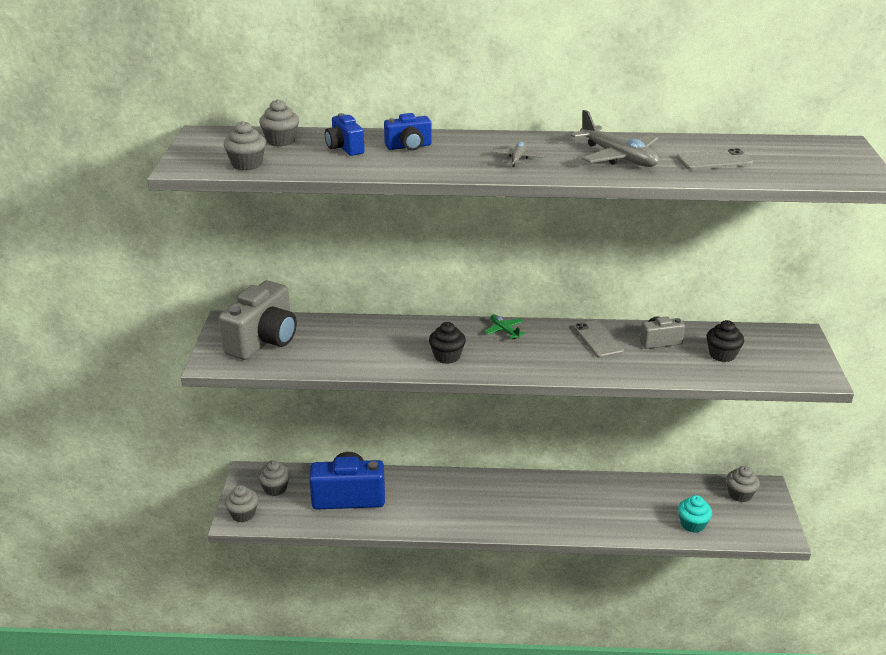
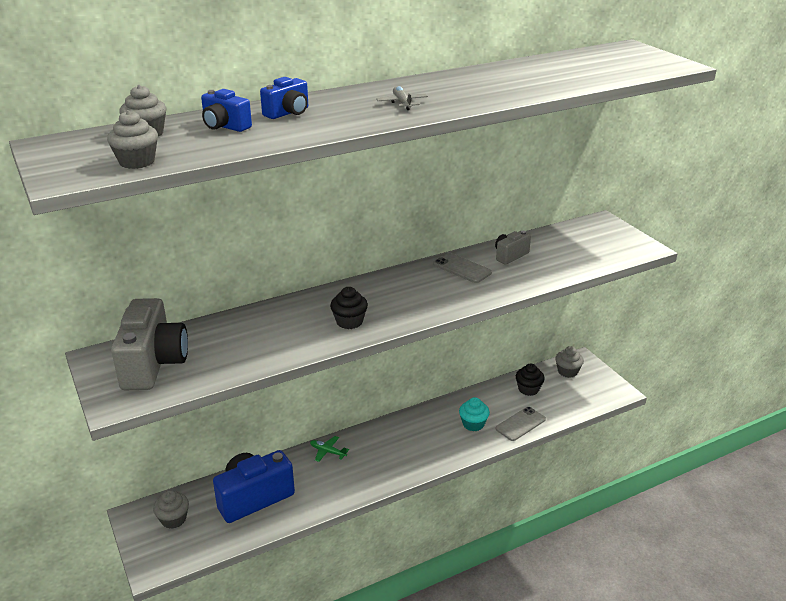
camera: 30 degrees left, 0 degrees up
(243, 514) = (157, 558): grey cupcake -> none
(504, 330) = (378, 284): green plane -> green plane (327, 452)
(618, 157) = (483, 86): grey plane -> none
(692, 524) = (553, 408): turquoise cupcake -> turquoise cupcake (473, 424)
(714, 161) = (559, 74): grey phone -> grey phone (520, 424)
(722, 355) = (564, 252): black cupcake -> black cupcake (528, 389)

